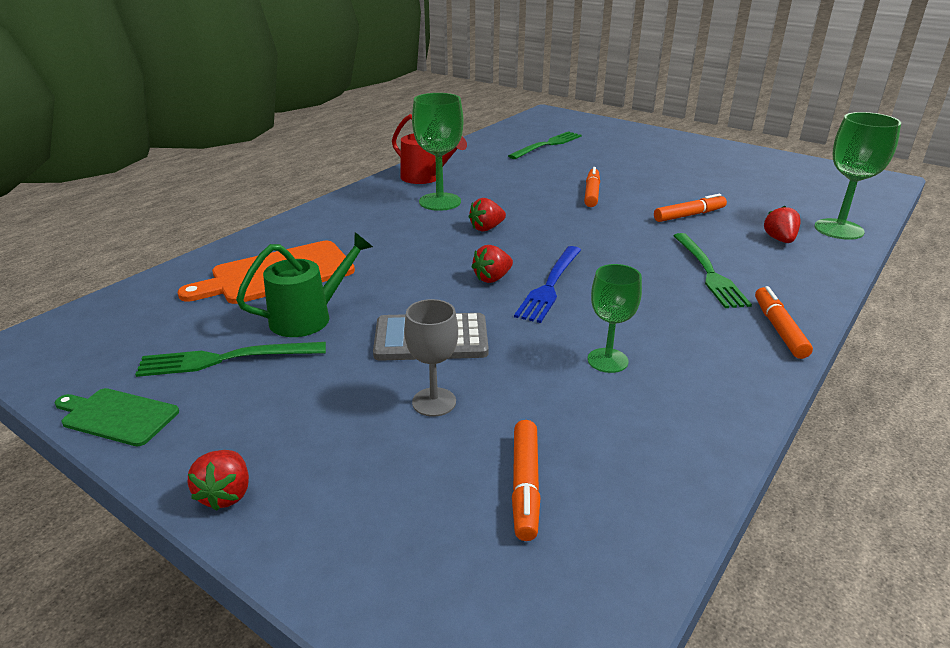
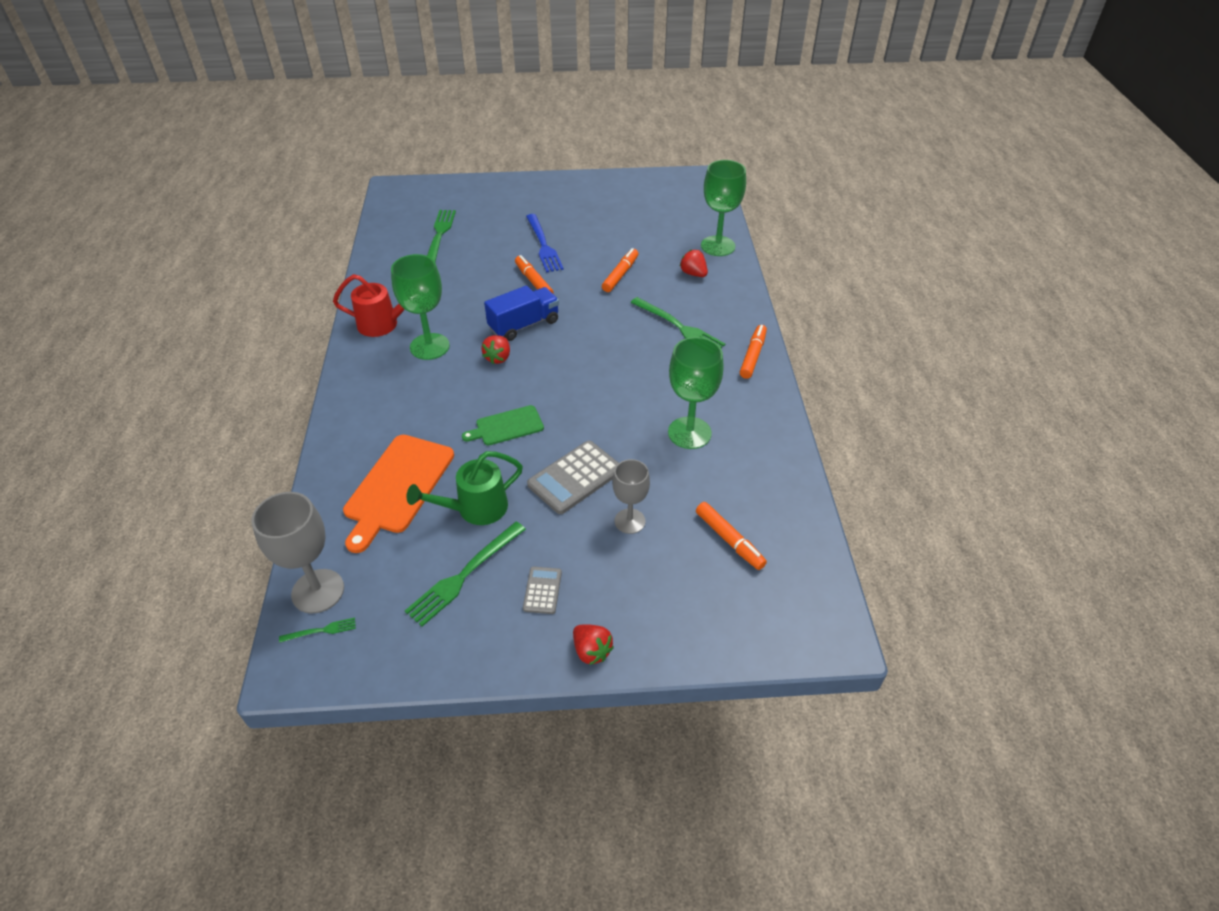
camera: 40 degrees left, 15 degrees up
(74, 336) = (321, 630): none -> green fork
(117, 309) = (318, 591): none -> grey goblet
(117, 416) = (454, 658): green cutting board -> green cutting board (506, 426)
(266, 410) = (542, 590): none -> grey calculator
(309, 317) = (475, 509): green watering can -> green watering can turned 135 degrees counterclockwise
(492, 278) = (556, 405): red strawberry -> none
(542, 216) = (524, 325): none -> blue truck
(550, 285) = (598, 391): blue fork -> blue fork (543, 245)
(607, 360) = (689, 433): green goblet -> green goblet, size x1.54
(779, 329) = (752, 356): orange marker -> orange marker turned 60 degrees clockwise

